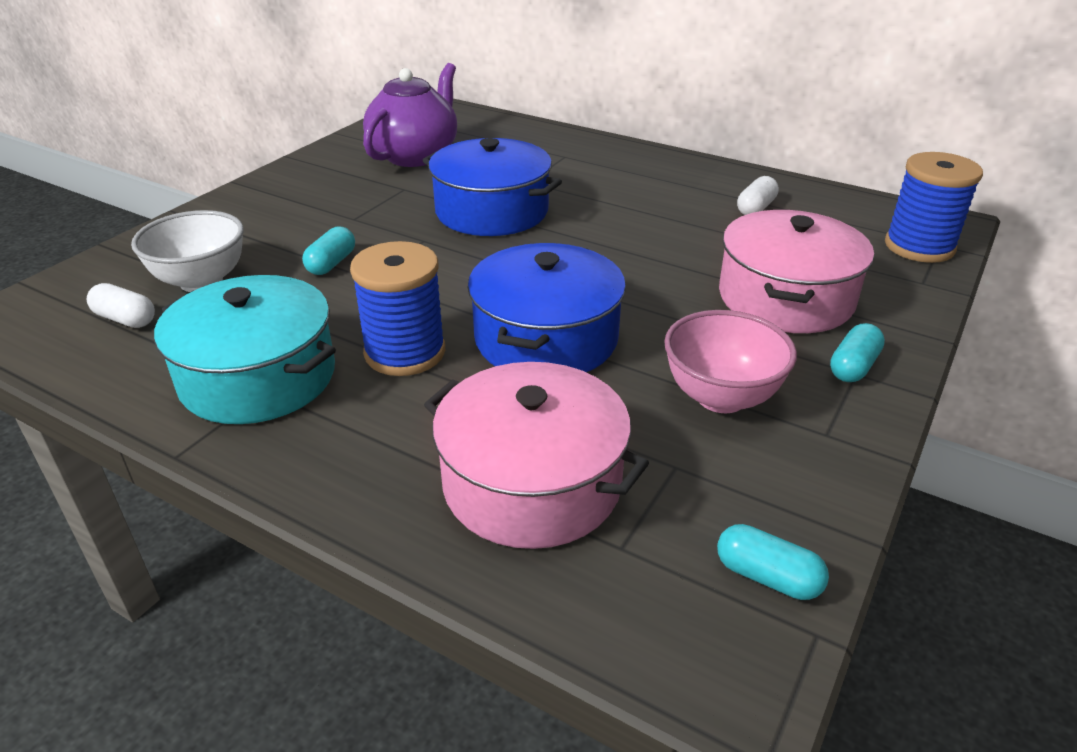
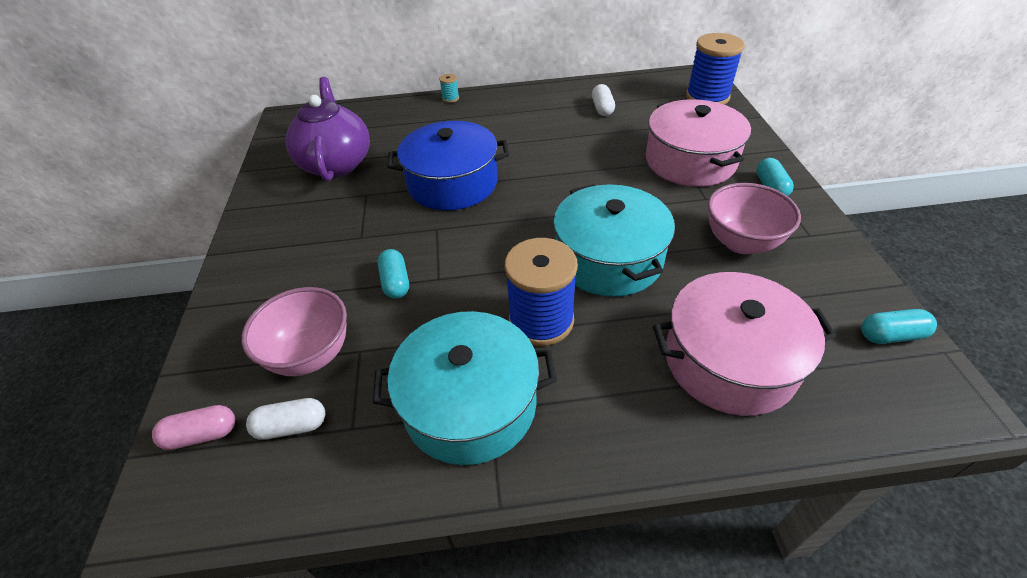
camera: 35 degrees left, 10 degrees up
(71, 292) = (202, 435): none -> pink capsule
(201, 281) = (311, 355): white bowl -> pink bowl
(546, 338) = (608, 258): blue pot -> turquoise pot
(598, 141) = (450, 98): none -> turquoise spool

